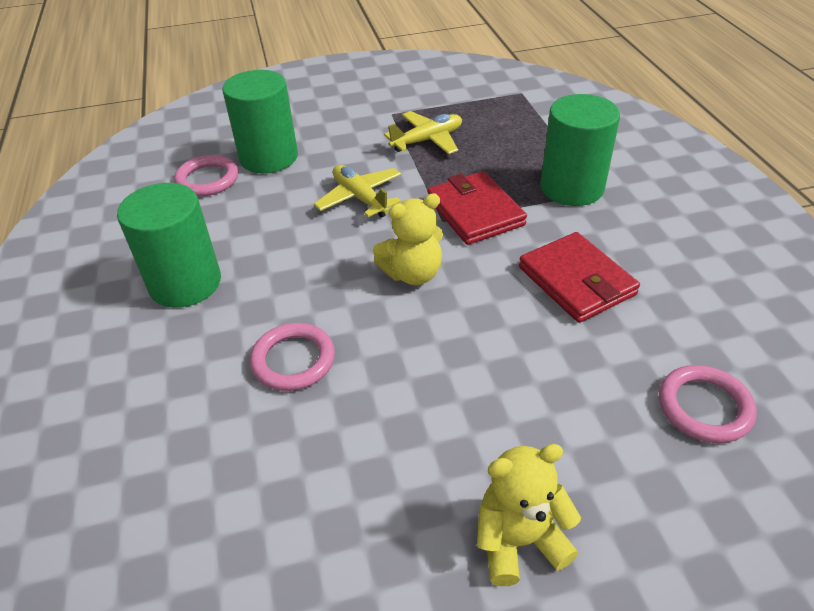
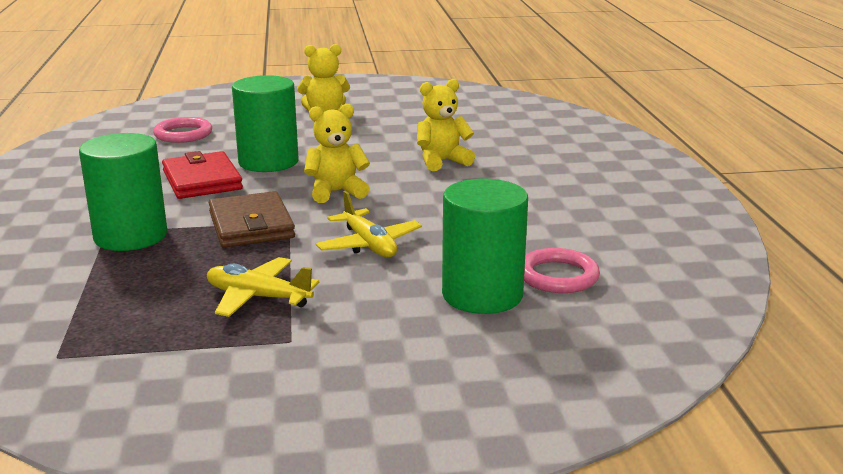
camera: 175 degrees left, 20 degrees down
(185, 283) = (543, 200): green cylinder -> green cylinder (268, 162)
(293, 360) = (442, 161): pink ring -> yellow teddy bear
(427, 140) = (258, 297): yellow plane -> yellow plane turned 45 degrees clockwise
(475, 212) = (251, 225): red wallet -> brown wallet

